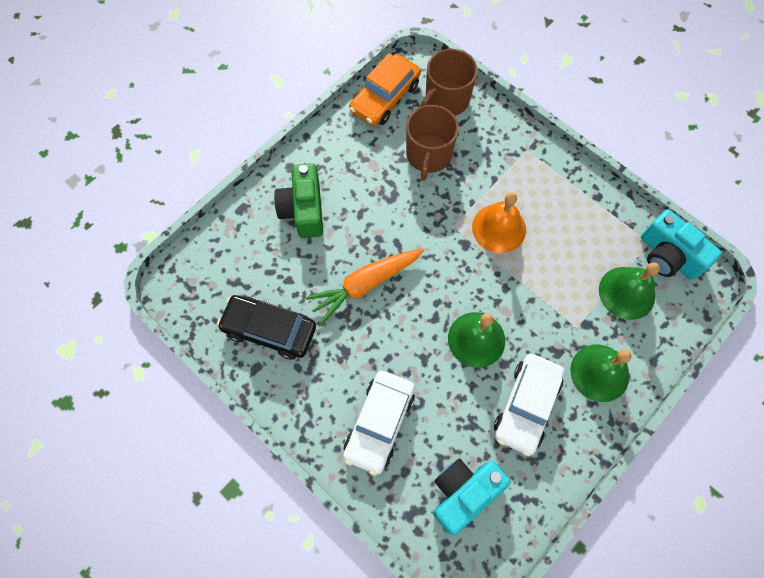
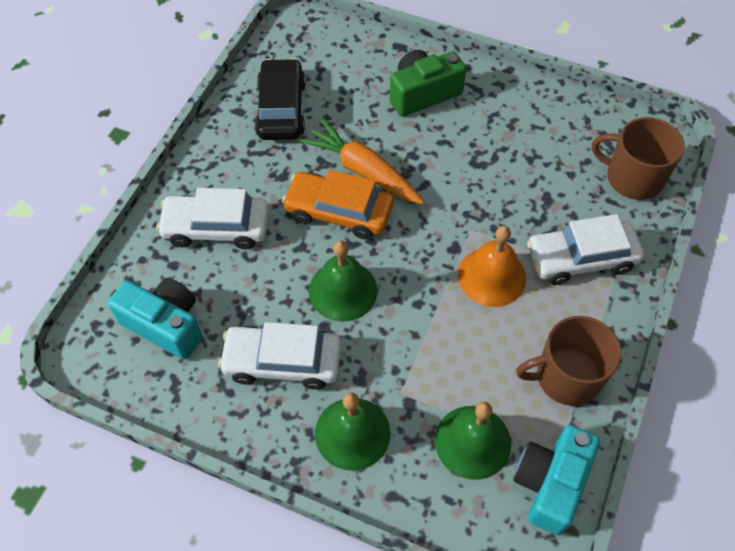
camera: 70 degrees right, 10 degrees down
(385, 97) = (599, 120): orange car -> orange car (339, 212)
(428, 155) = (549, 181): brown mug -> brown mug (566, 376)
(503, 163) = (581, 258): none -> white car

